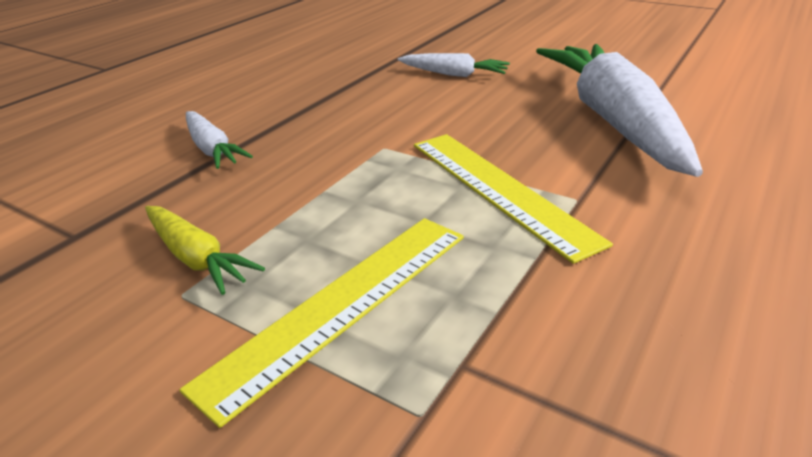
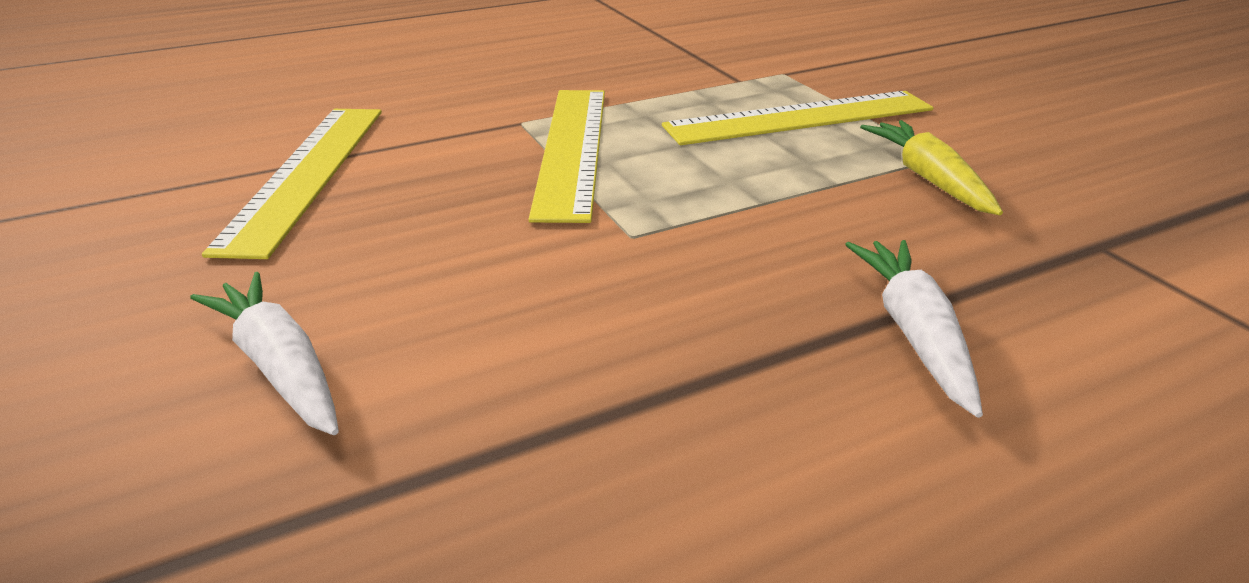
camera: 150 degrees left, 0 degrees up
(612, 120) = (306, 173): white carrot -> yellow ruler

